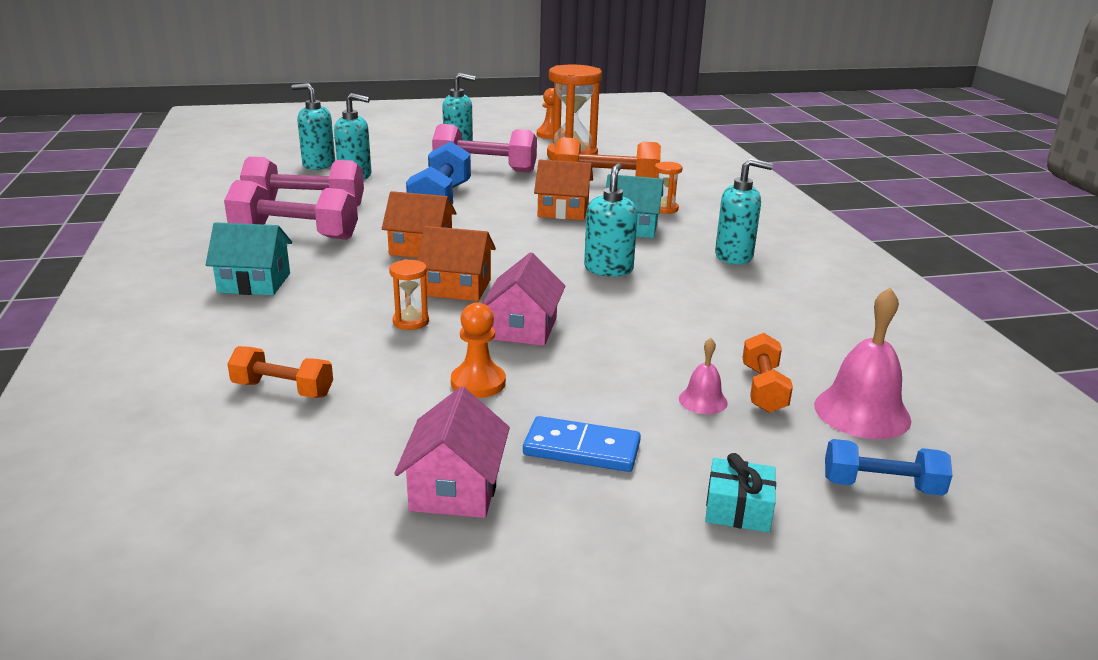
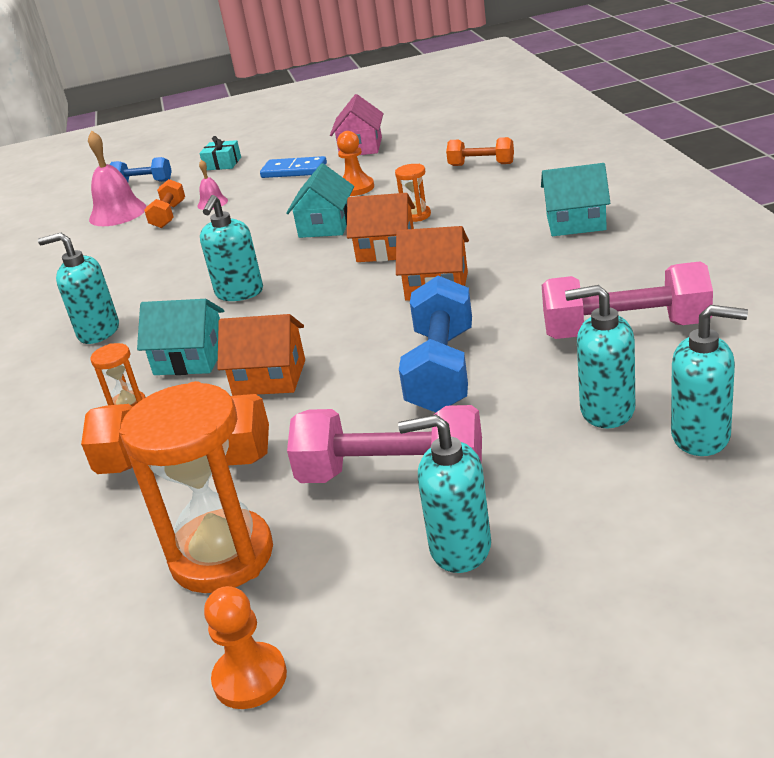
camera: 175 degrees left, 5 degrees up
(294, 234) = (592, 281): pink dumbbell -> none
(523, 328) = (326, 225): pink house -> turquoise house

